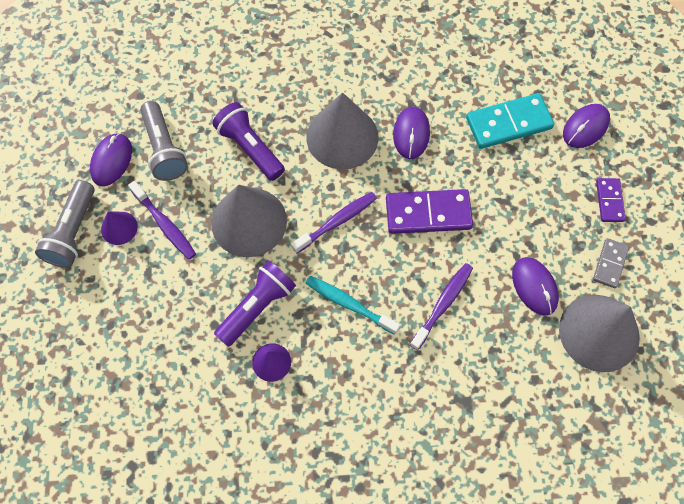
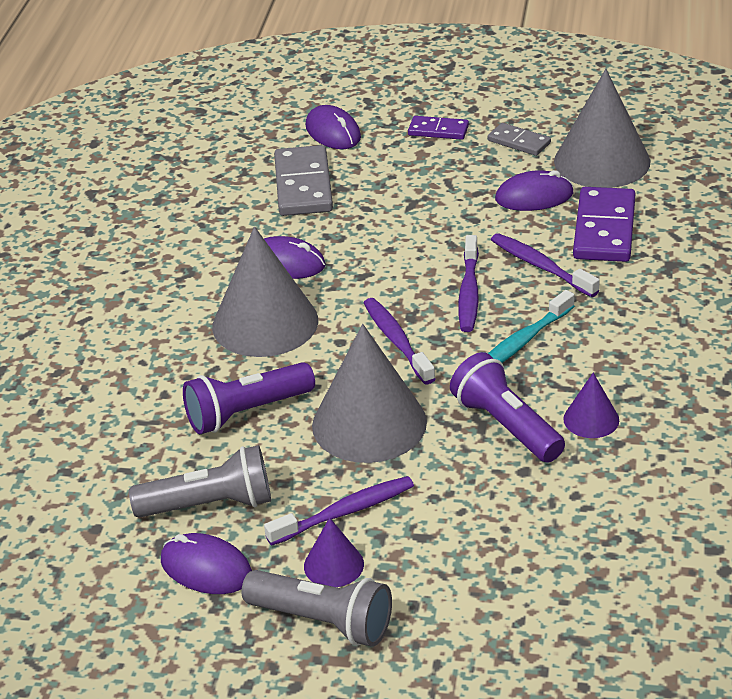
camera: 75 degrees left, 30 degrees down
(400, 259) = (469, 293): none -> purple toothbrush
(428, 213) = (409, 263): purple domino -> purple domino (604, 229)
(508, 123) = (303, 185): turquoise domino -> grey domino

